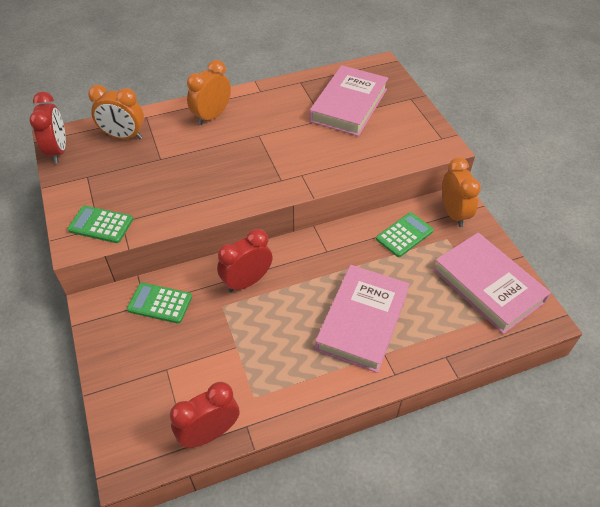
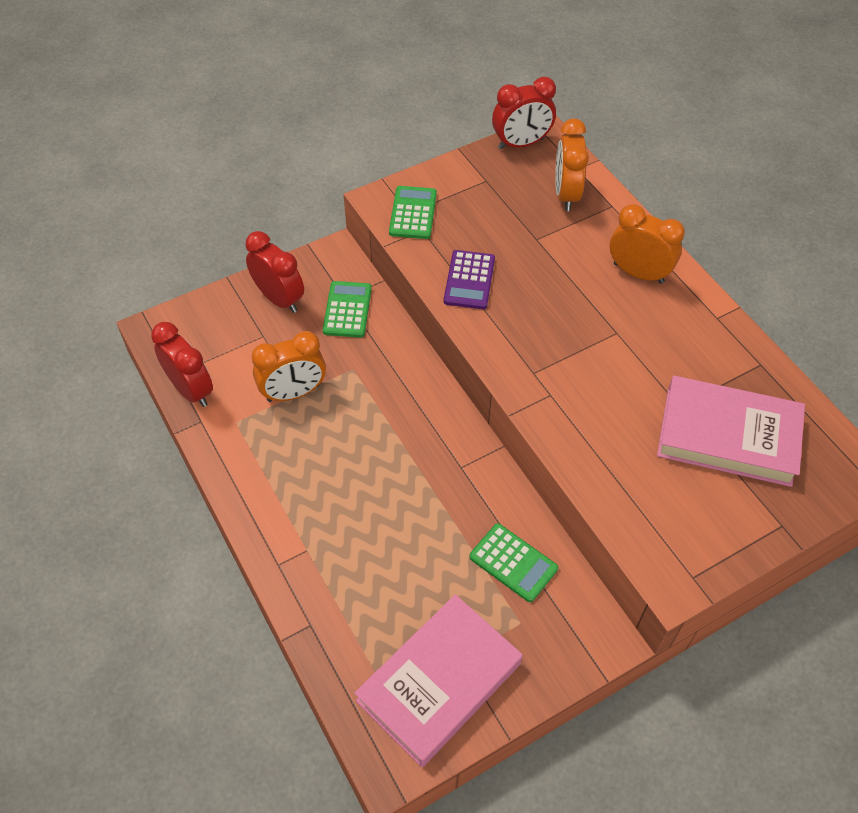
camera: 80 degrees right, 5 degrees up
(186, 201) = (469, 280): none -> purple calculator
(247, 281) = (393, 386): red clock -> red clock (279, 298)
(362, 321) = (352, 521): pink book -> none
(454, 213) = (575, 632): orange clock -> orange clock (293, 393)

